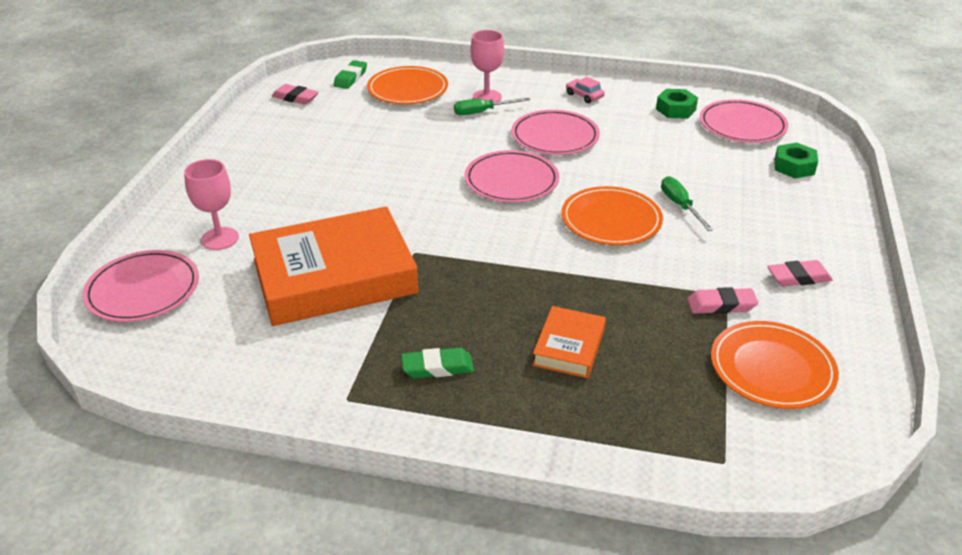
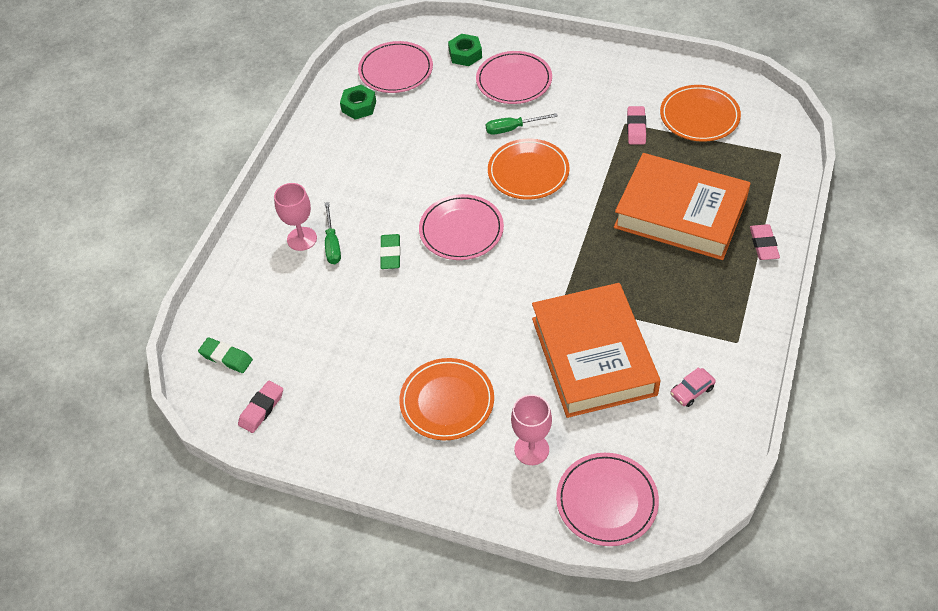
camera: 80 degrees left, 15 degrees up
(407, 89) = (268, 304): orange plate -> orange plate (447, 401)
(437, 367) = (702, 288): green eraser -> green eraser (390, 254)
(555, 136) = (390, 194): pink plate -> pink plate (514, 81)
(569, 347) = (680, 213): orange book -> orange book, size x2.13
(584, 96) = (318, 165): pink car -> pink car (692, 391)
(798, 277) = (607, 83): pink eraser -> pink eraser (763, 245)

